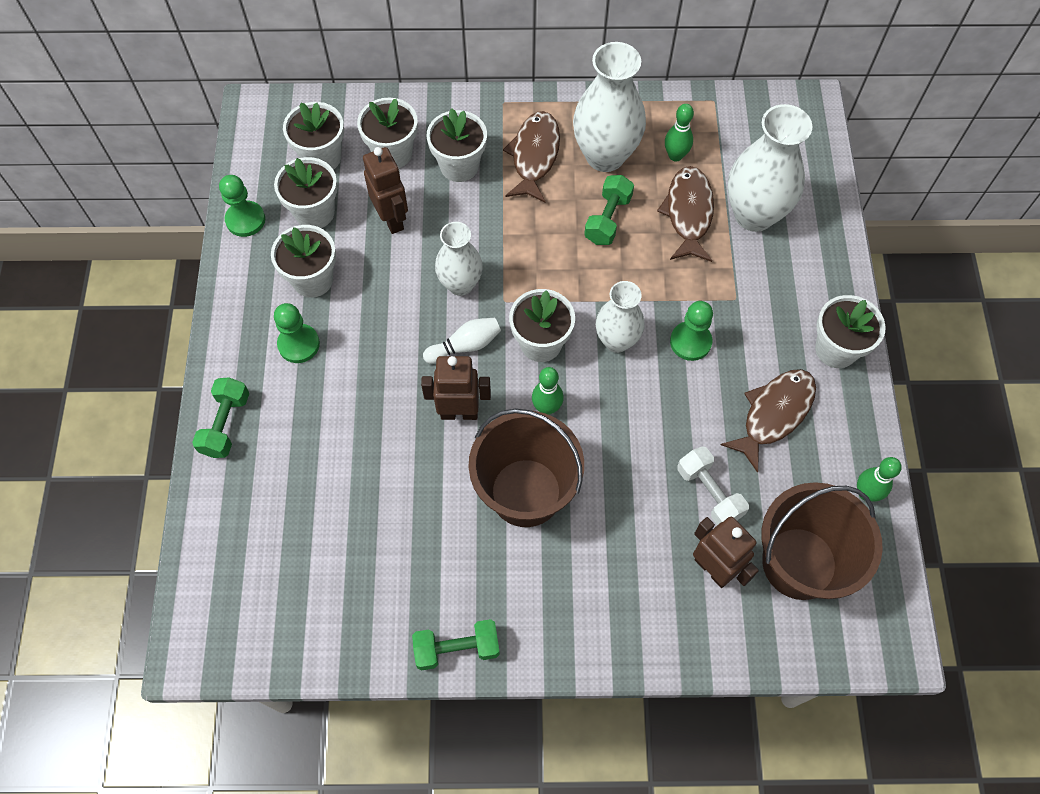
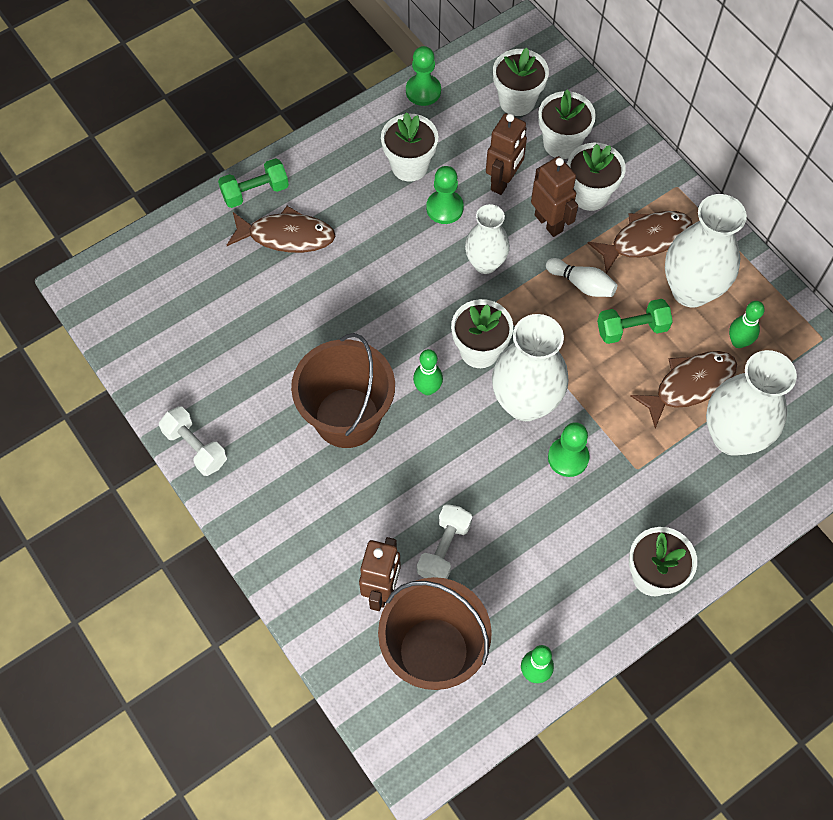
camera: 55 degrees right, 0 degrees up
(299, 344) = (351, 193): green pawn -> green pawn (444, 208)
(314, 212) = (466, 129): white flower pot -> none
(457, 648) = (195, 447): green dumbbell -> white dumbbell
(459, 412) = (377, 332): brown robot -> brown robot (549, 223)
(465, 346) = (435, 300): white bowling pin -> white bowling pin (582, 284)
(616, 341) = (525, 402): white vase -> white vase, size x1.60
(774, 414) = (552, 559): brown fish -> brown fish (286, 236)

